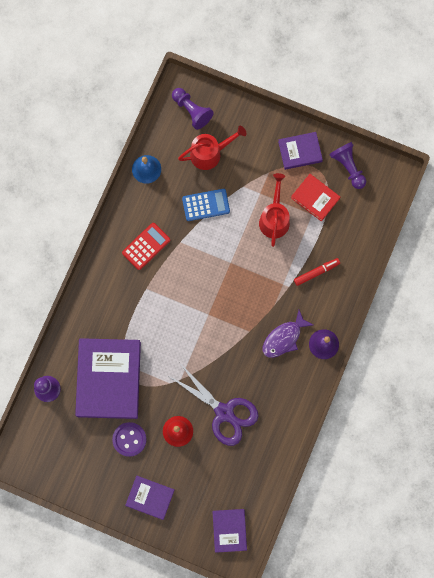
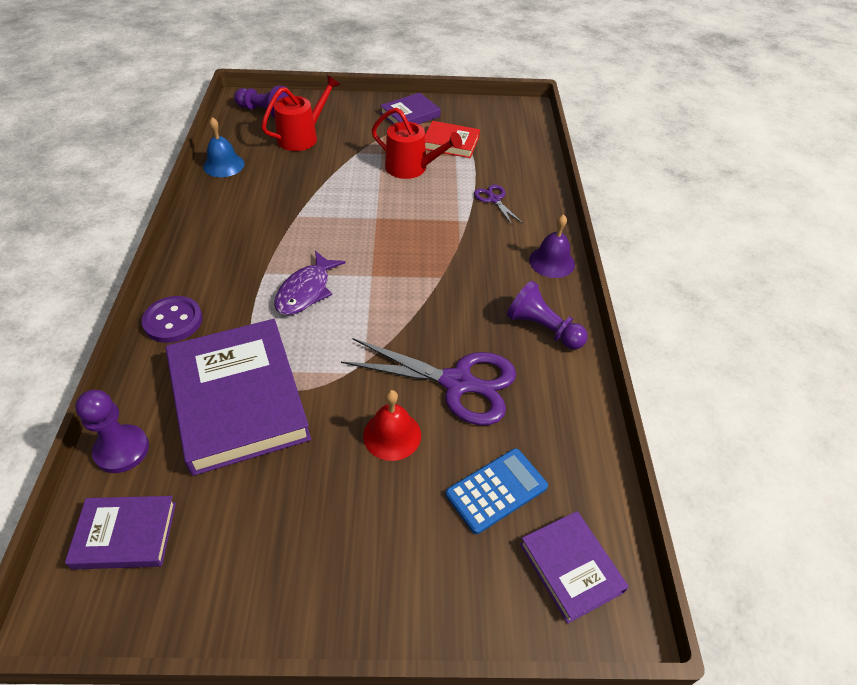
camera: 25 degrees left, 30 degrees down
(129, 439) = (307, 478): purple button -> purple button (173, 321)
(146, 246) = (248, 231): red calculator -> none
(150, 497) = (387, 567): purple book -> purple book (125, 535)
(206, 205) = (317, 177): blue calculator -> blue calculator (496, 490)
(274, 218) = (411, 168): red watering can -> red watering can turned 135 degrees clockwise
(284, 338) = (494, 270): purple fish -> purple fish (306, 291)
(316, 272) = (494, 199): red marker -> purple scissors
(348, 167) = (472, 114): purple pawn -> purple pawn (543, 328)

